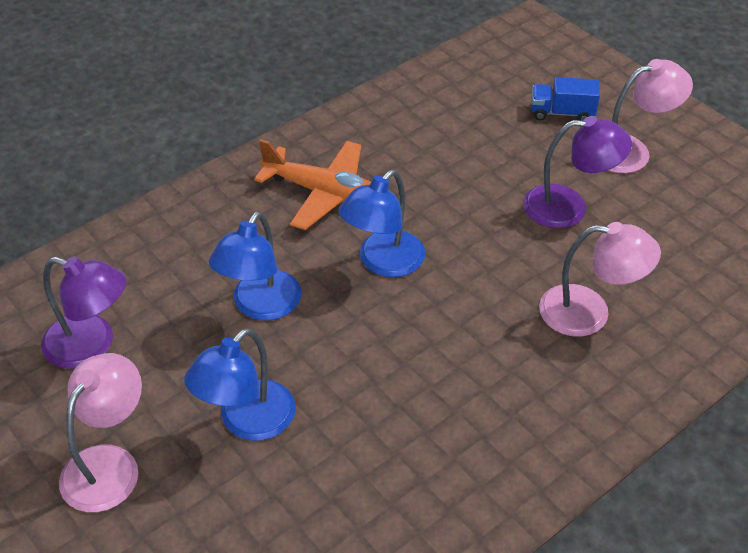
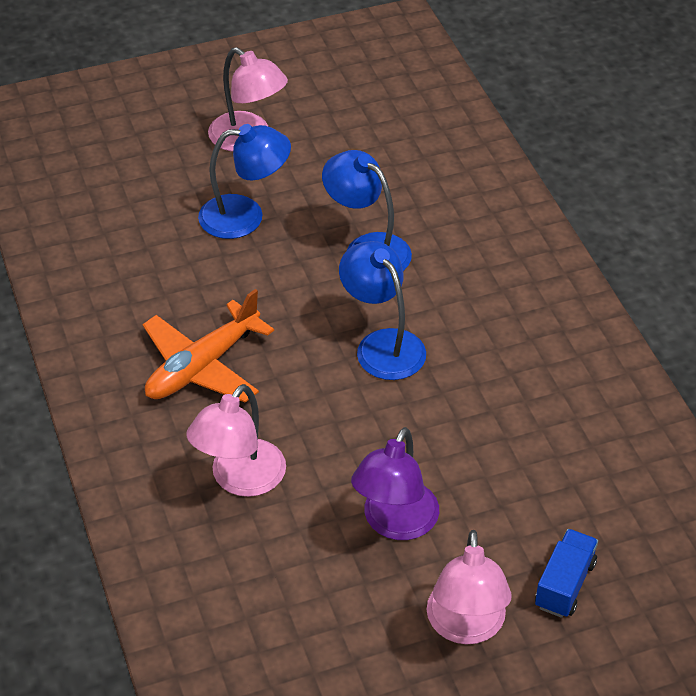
camera: 110 degrees right, 0 degrees up
(91, 346) = (372, 144): purple lamp -> none
(247, 422) = (245, 216): blue lamp -> blue lamp turned 120 degrees clockwise
(324, 193) = (502, 327): orange plane -> orange plane (202, 366)

